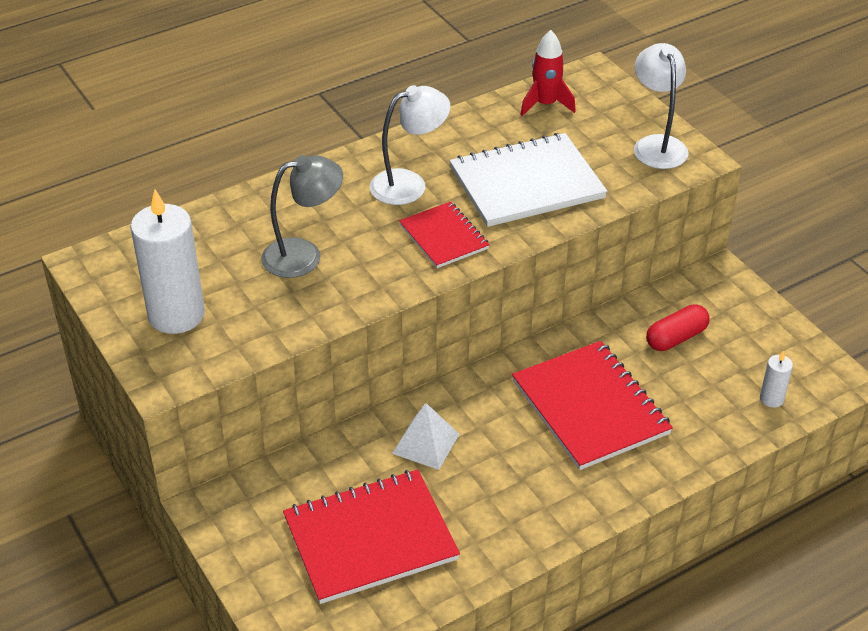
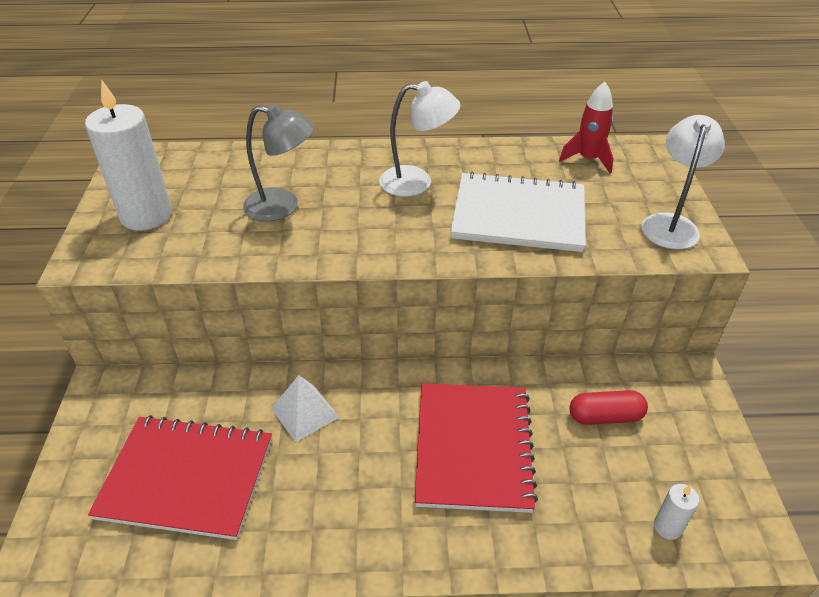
camera: 30 degrees right, 0 degrees up
(444, 237) = (407, 233): red notebook -> none

